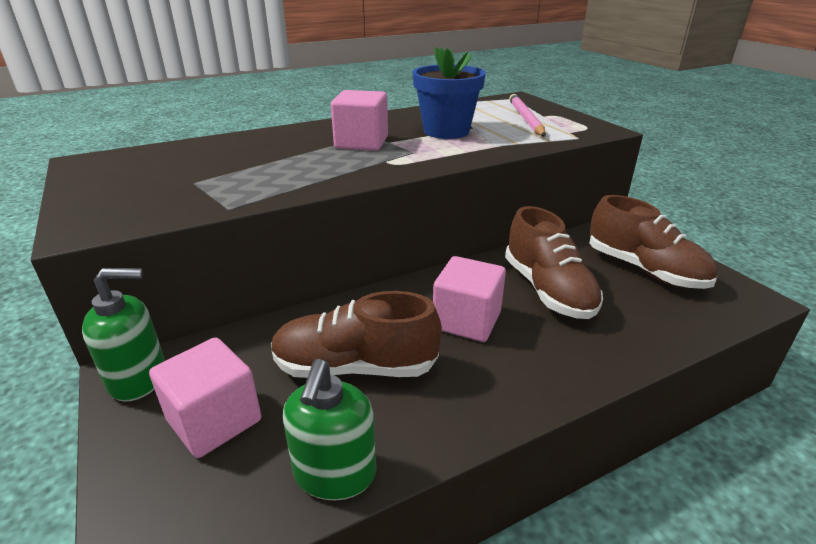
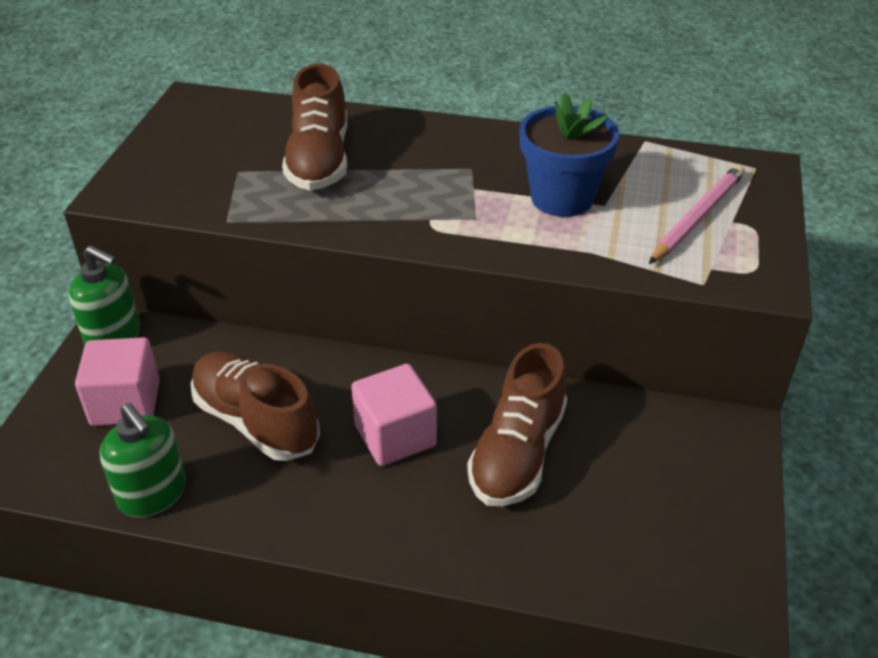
camera: 40 degrees right, 10 degrees up
(335, 473) = (153, 494): green soap dispenser -> green soap dispenser turned 90 degrees counterclockwise
(361, 142) = (445, 177): pink cube -> none
(644, 269) = (665, 496): brown shoe -> brown shoe (319, 160)

